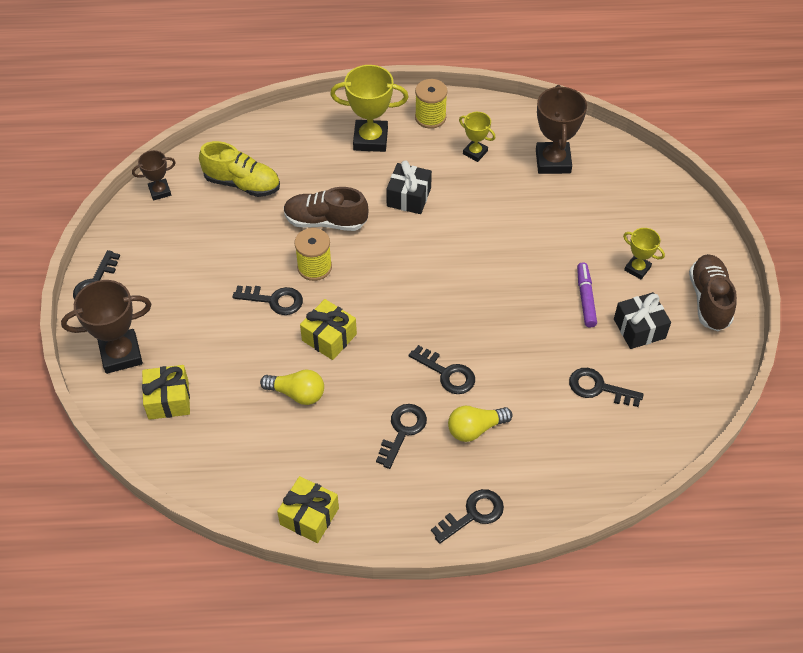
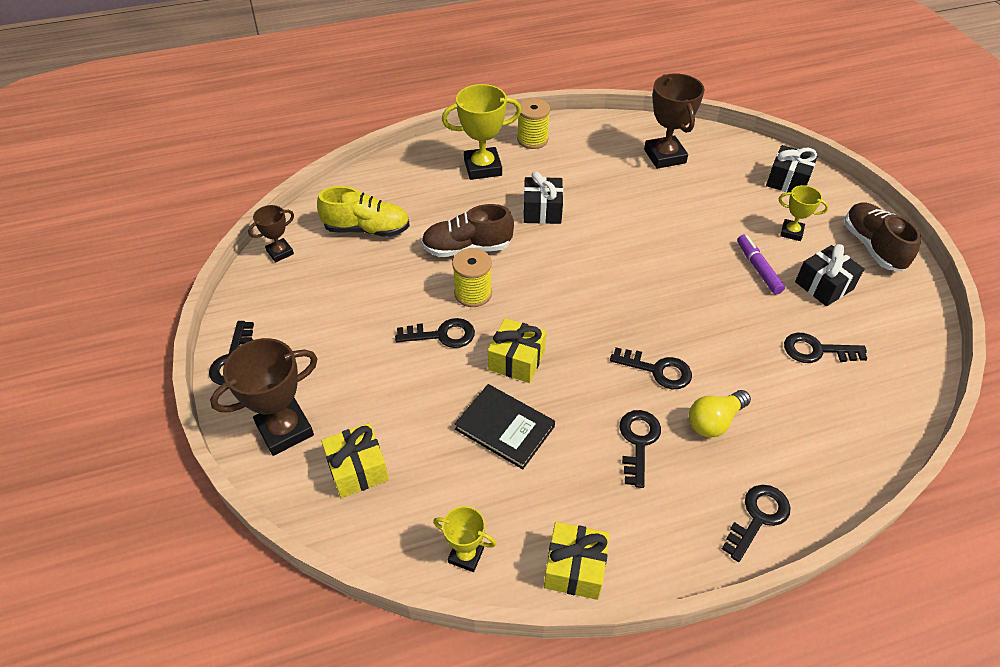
camera: 15 degrees left, 5 degrees down
(297, 393) = (505, 428): yellow light bulb -> black book
(475, 152) = (588, 161): yellow trophy -> yellow trophy (466, 555)
(663, 213) = (787, 181): none -> black gift

